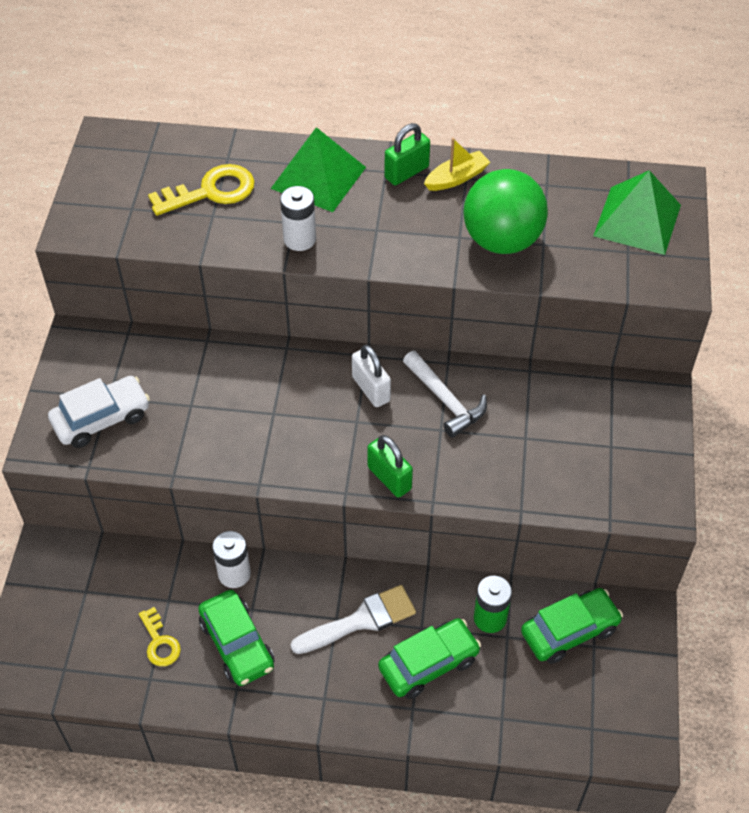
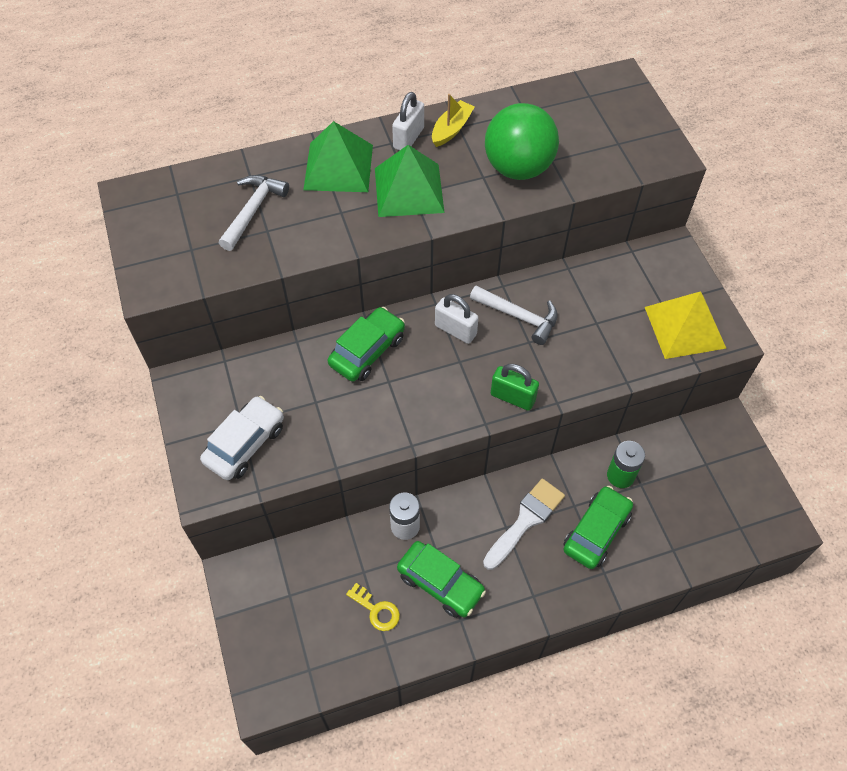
camera: 25 degrees left, 5 degrees up
(211, 191) = (253, 210): yellow key -> white hammer
(299, 239) = (354, 225): white battery -> none
(406, 172) = (408, 138): green padlock -> white padlock
(569, 631) = (682, 460): green car -> green car (367, 351)
(621, 479) = (684, 327): none -> yellow pyramid
(637, 220) = (610, 116): green pyramid -> green pyramid (409, 190)

